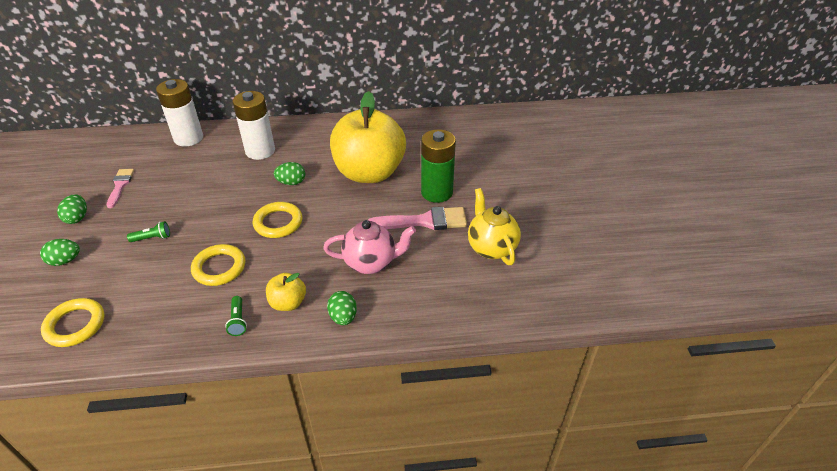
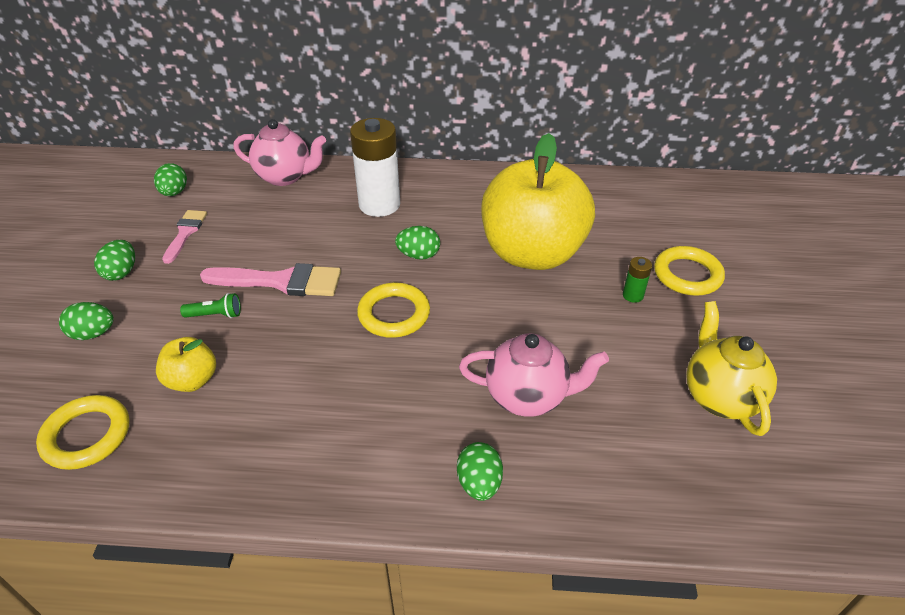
camera: 10 degrees right, 0 degrees up
(106, 158) = (174, 193): none -> green egg
(188, 138) = (285, 177): white battery -> pink teapot
(219, 268) = (302, 373): yellow ring -> yellow ring (687, 275)
(238, 321) = (318, 464): green flashlight -> none
(288, 303) = (396, 446): yellow apple -> yellow apple (192, 380)
(424, 221) = (612, 339): pink brush -> pink brush (281, 281)
(437, 192) = (633, 295): green battery -> green battery, size x0.43

